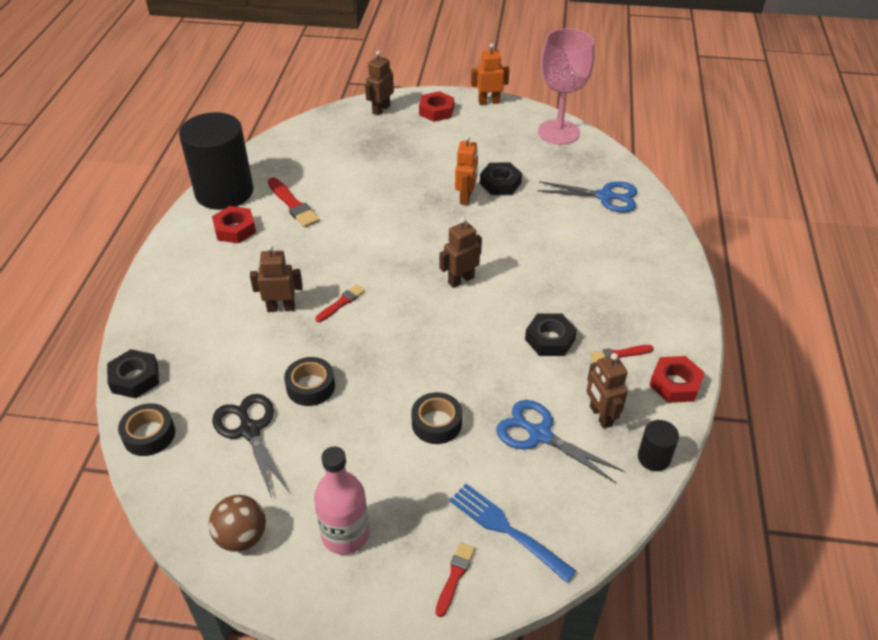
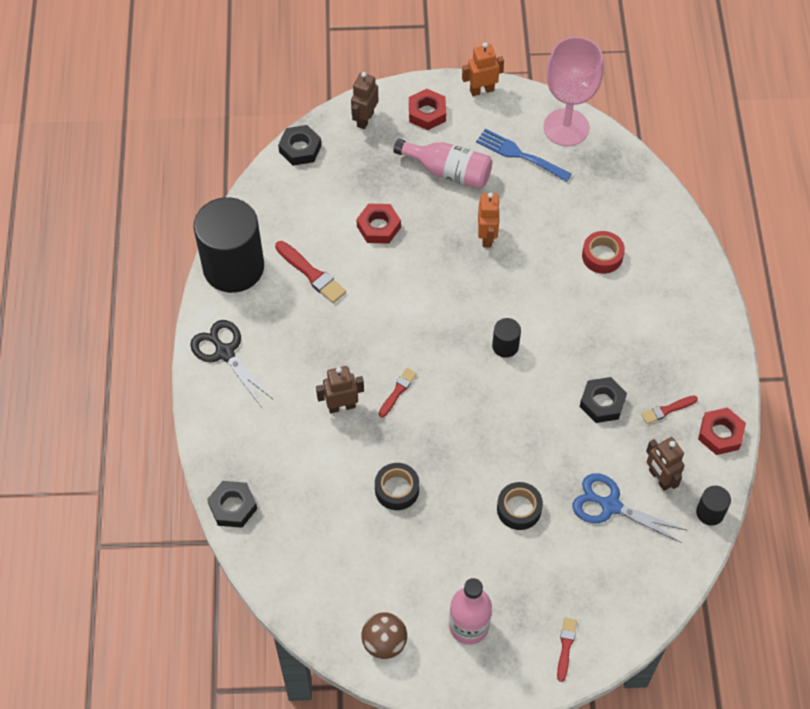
camera: 10 degrees left, 15 degrees up
(149, 435) = (269, 562): black tape -> none
(235, 229) = (262, 316): red nut -> red nut (378, 227)
(250, 430) = (357, 543): black scissors -> black scissors (225, 353)
(443, 149) = (448, 171): none -> pink bottle
(461, 280) = (505, 346): brown robot -> black cylinder
(500, 183) = (518, 212): black nut -> black nut (300, 149)
(506, 529) = (598, 599): blue fork -> blue fork (519, 155)
(574, 223) = (602, 256): none -> red tape
(605, 196) = (628, 215): blue scissors -> none

